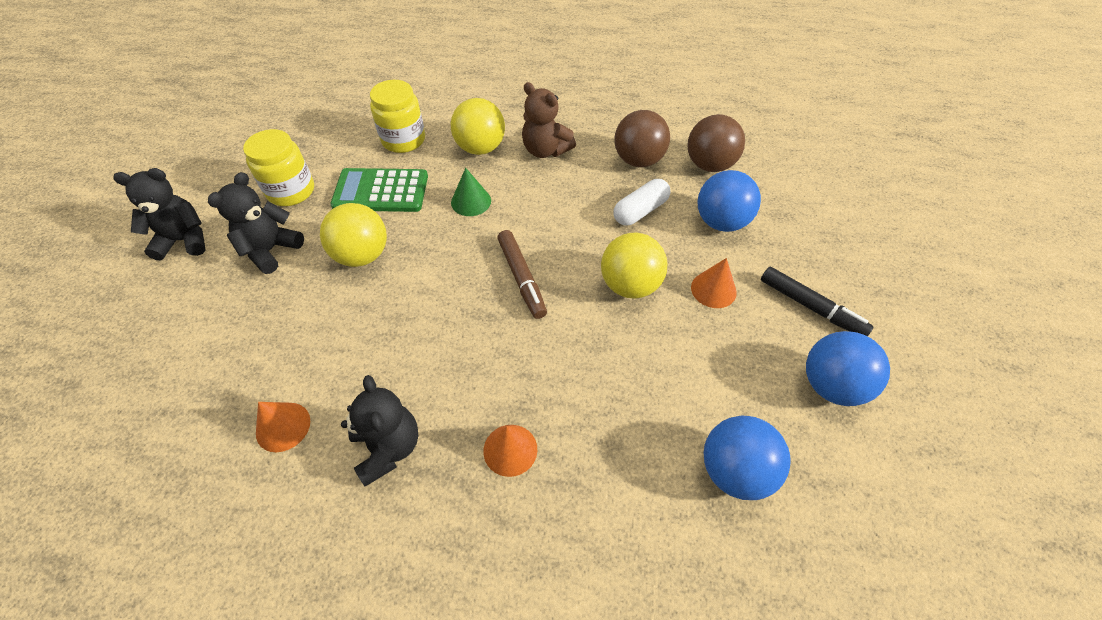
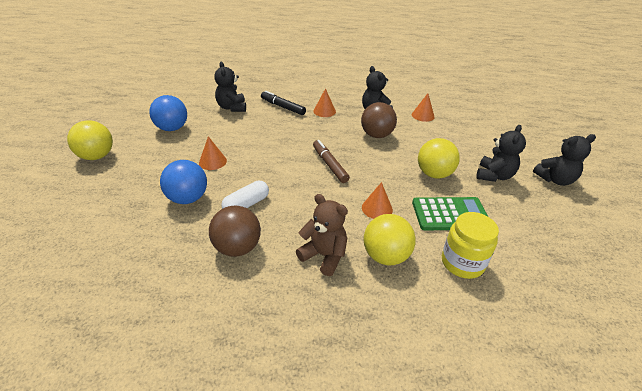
camera: 175 degrees right, 15 degrees down
(291, 191) = (519, 213): yellow jar -> none
(471, 201) = (377, 208): green cone -> orange cone
(630, 285) = (263, 163): yellow ball -> yellow ball (97, 156)
(709, 165) = (173, 245): brown ball -> brown ball (376, 135)
(734, 470) = (232, 107): blue ball -> black teddy bear
(811, 307) = (158, 155): black marker -> black marker (282, 107)

